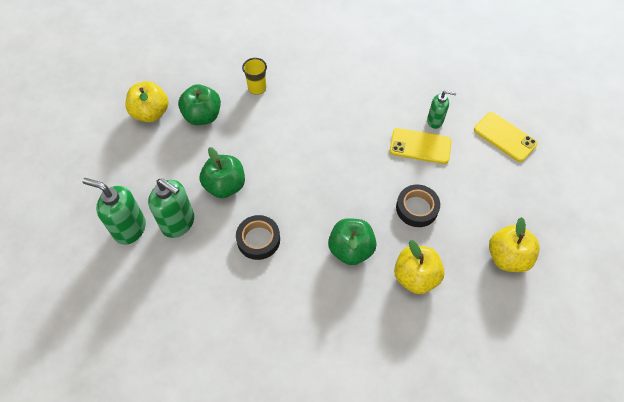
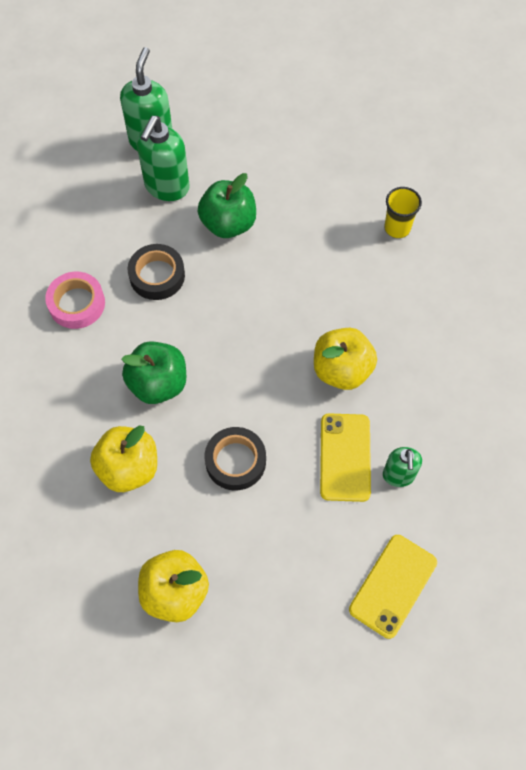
camera: 80 degrees right, 5 degrees up
(151, 113) = (322, 118): yellow apple -> yellow apple (342, 370)
(202, 116) = (332, 175): green apple -> none
(270, 301) = (77, 303): none -> pink tape

